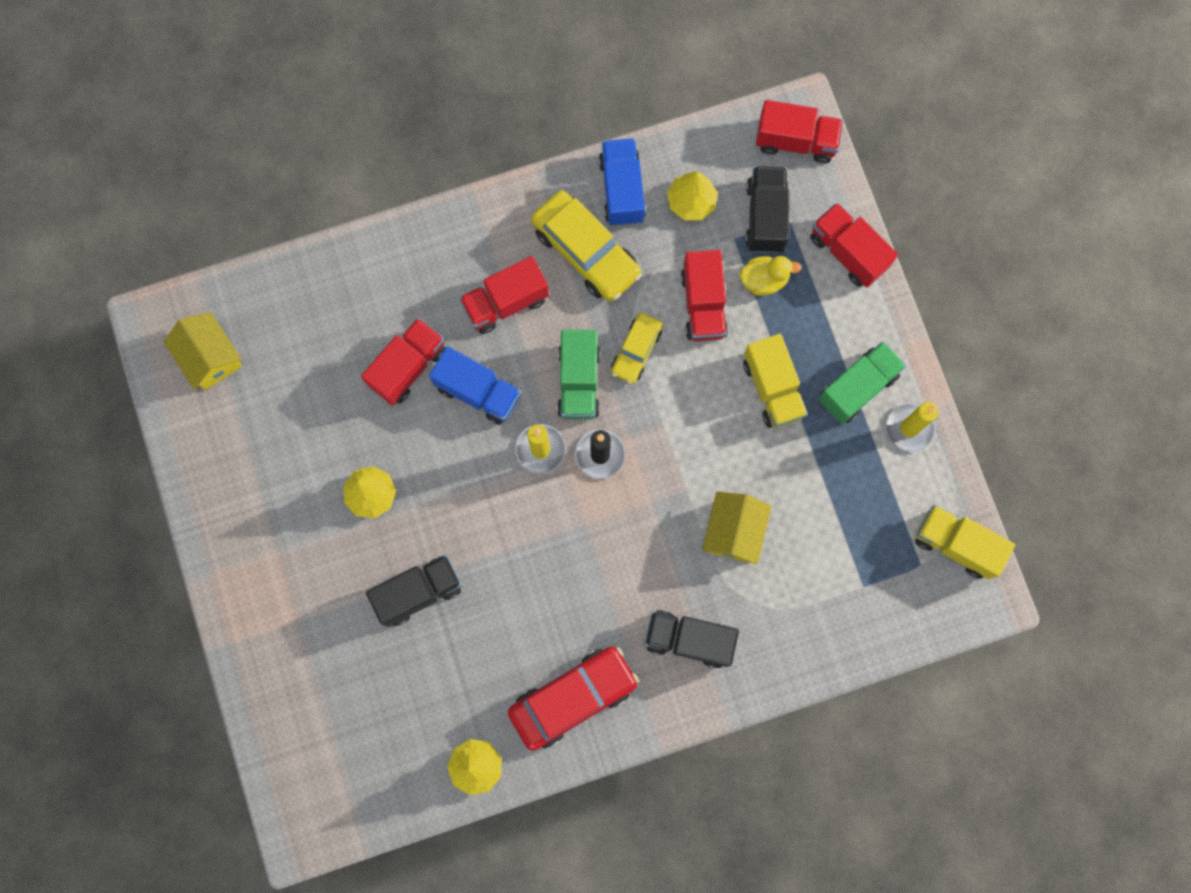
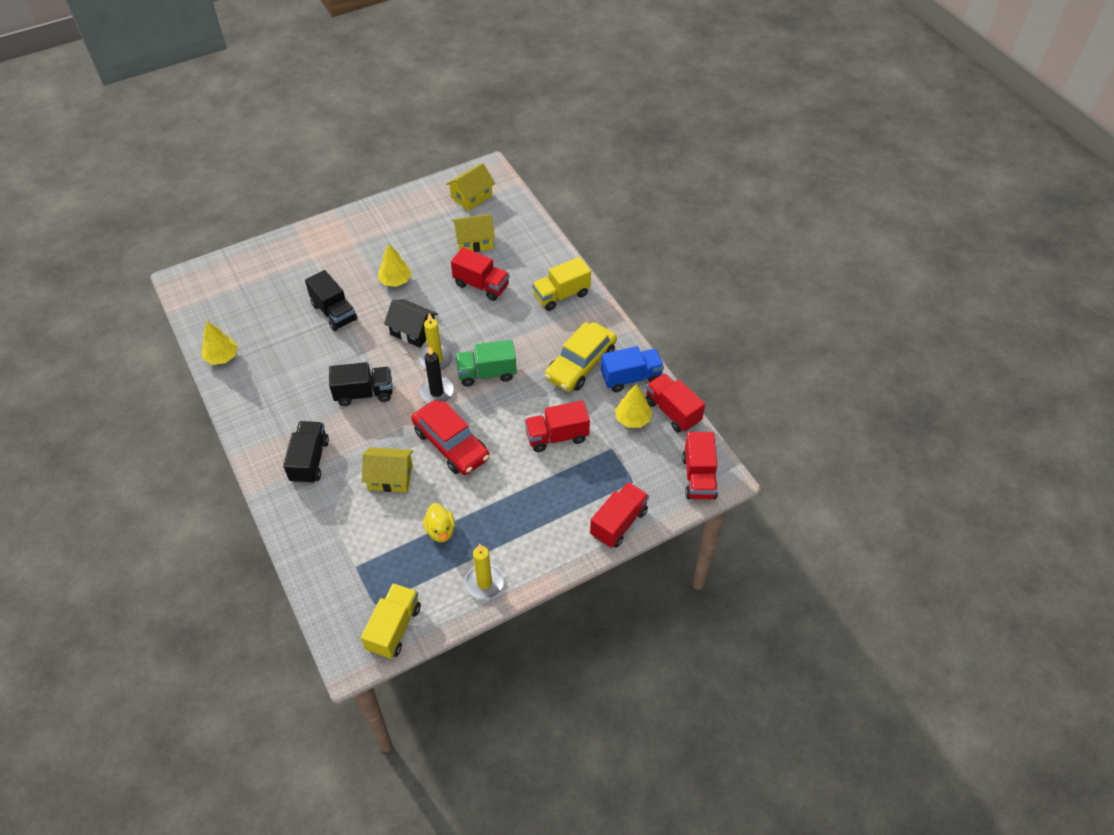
camera: 80 degrees right, 25 degrees down
(313, 365) = (474, 241): none -> yellow house
(478, 392) = (471, 322): blue truck -> none
(480, 477) = (413, 331): none -> black house
(505, 303) = (534, 327): red truck -> red truck (672, 411)
(573, 698) = (267, 401): red car -> red car (451, 444)
(636, 351) = (514, 402): yellow car -> none
(764, 280) = (583, 471): yellow duck -> yellow duck (440, 530)
(765, 217) = (633, 465): black truck -> black truck (364, 393)
(772, 388) = (501, 487): yellow truck -> yellow truck (561, 295)
(857, 387) = (511, 543): green truck -> none

